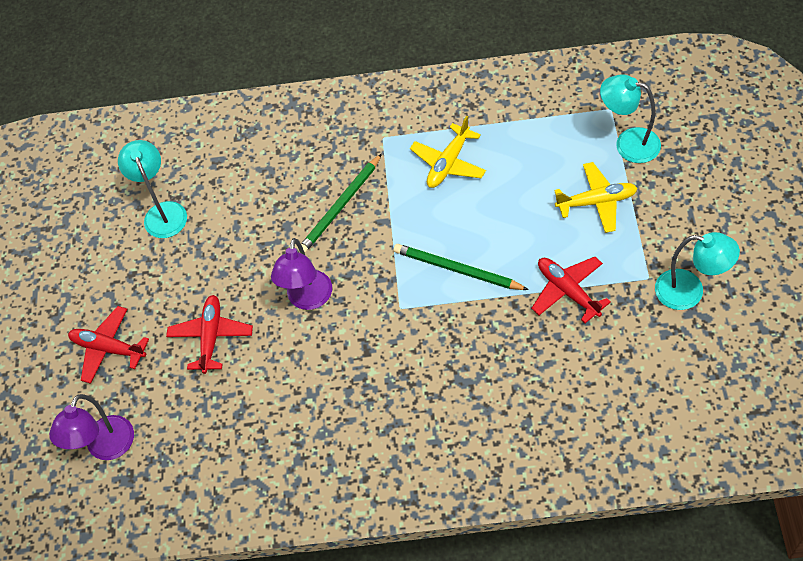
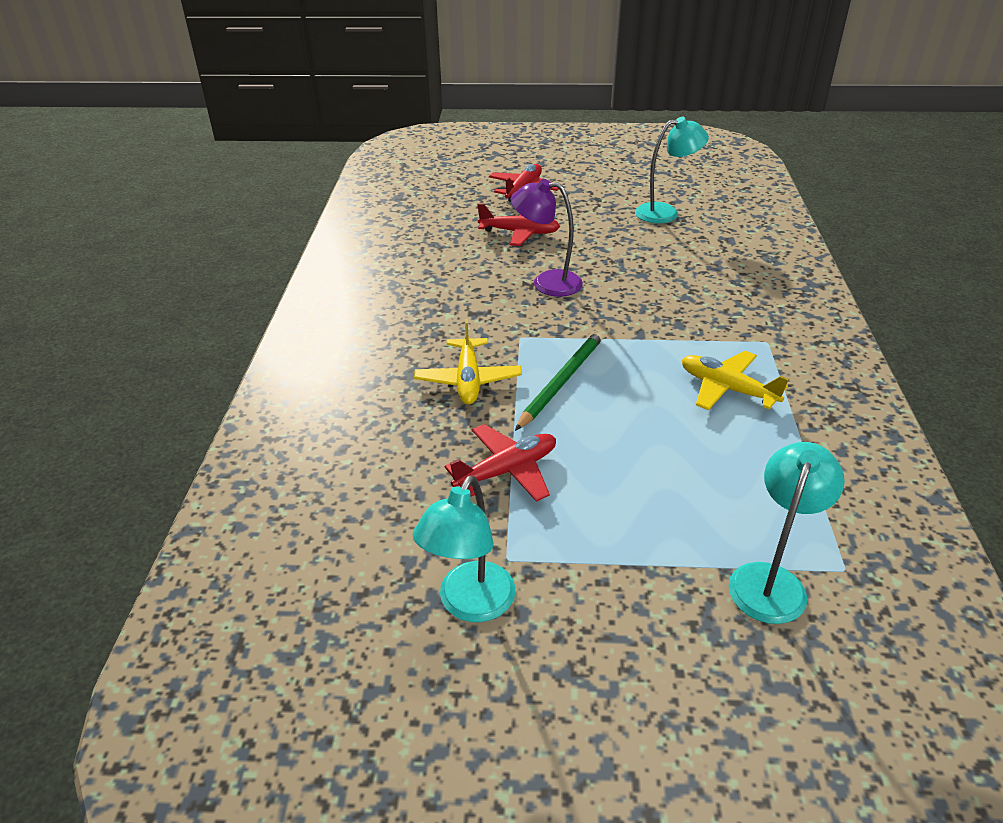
camera: 90 degrees right, 20 degrees down
(106, 448) = (430, 189): purple lamp -> none
(340, 206) = (664, 307): green pencil -> none
(596, 202) = (653, 523): yellow plane -> yellow plane (468, 380)

